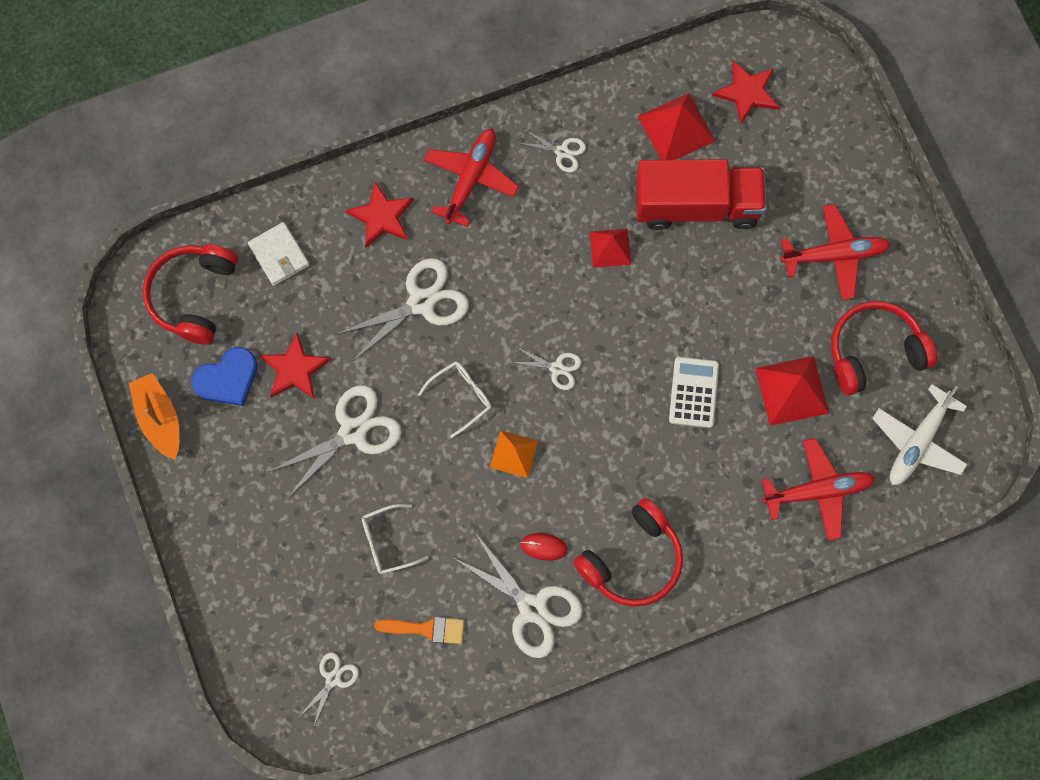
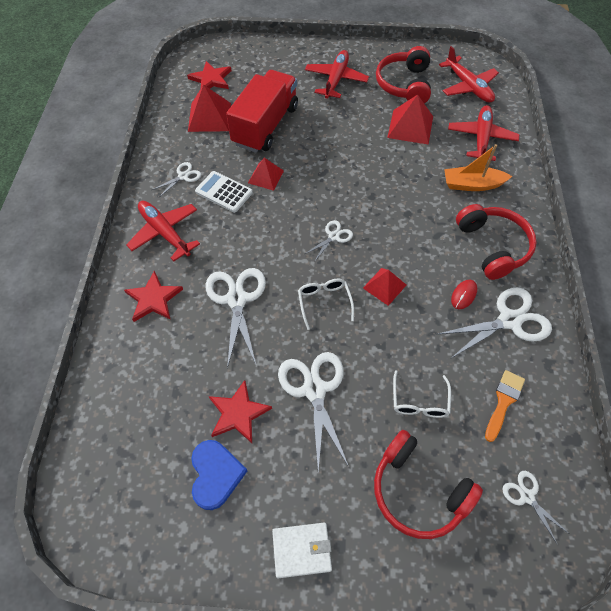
camera: 65 degrees left, 15 degrees down
(159, 418) = (219, 556): orange boat -> orange boat (472, 185)
(193, 295) = (123, 472): red headphones -> red headphones (418, 491)
(279, 255) = (134, 385): white wallet -> white wallet (301, 550)
(514, 454) = (384, 286): orange pyramid -> red pyramid
(693, 392) = (388, 172): white calculator -> white calculator (224, 192)
(918, 441) = (468, 86): white plane -> red plane

